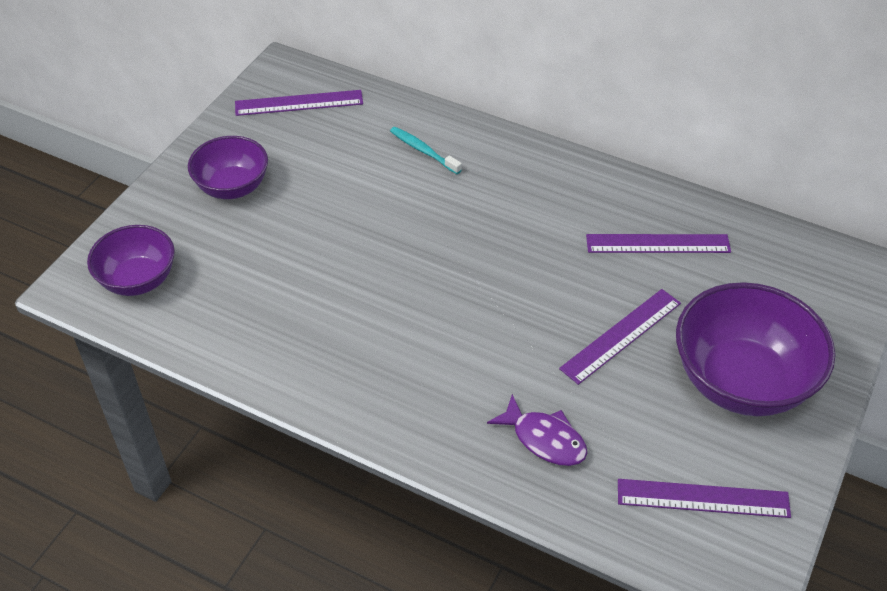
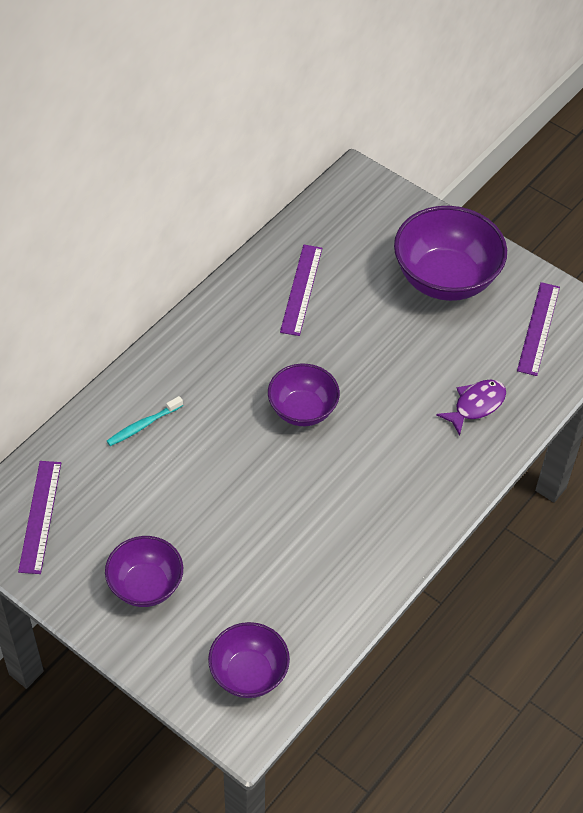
camera: 80 degrees left, 5 degrees up
(482, 271) = (302, 410): none -> purple bowl
(621, 335) = (389, 336): purple ruler -> none

